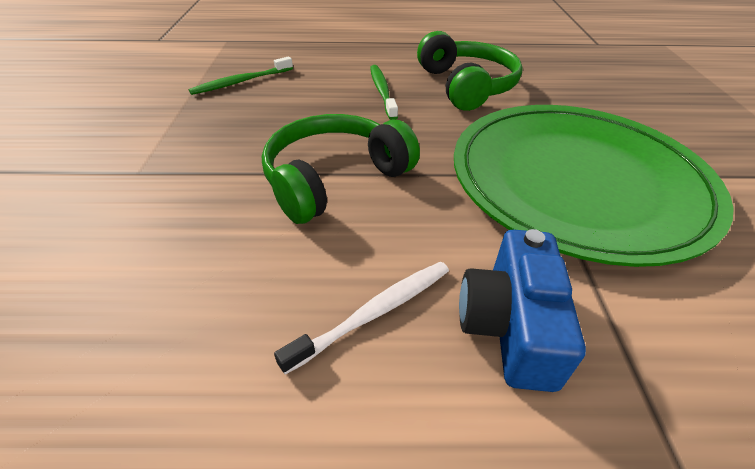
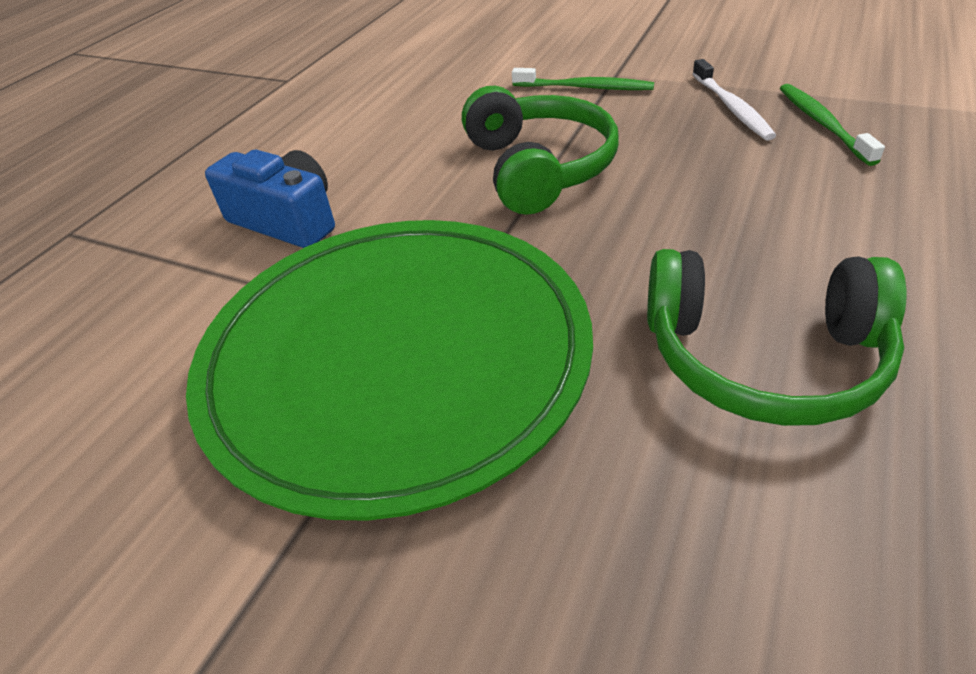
camera: 120 degrees right, 0 degrees up
(375, 312) = (359, 164): white toothbrush -> white toothbrush (732, 108)
(382, 91) = (760, 242): green toothbrush -> green toothbrush (585, 88)

